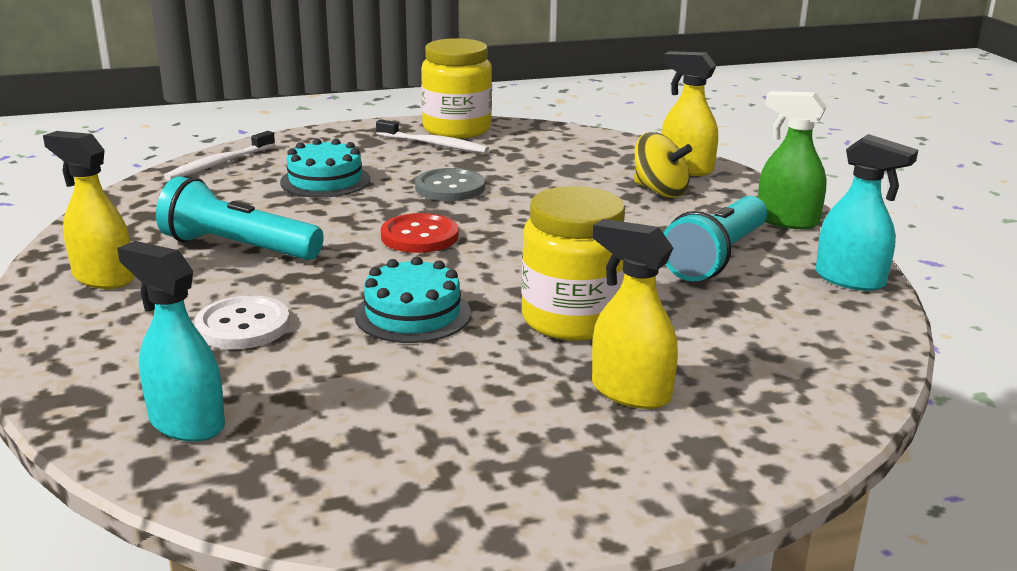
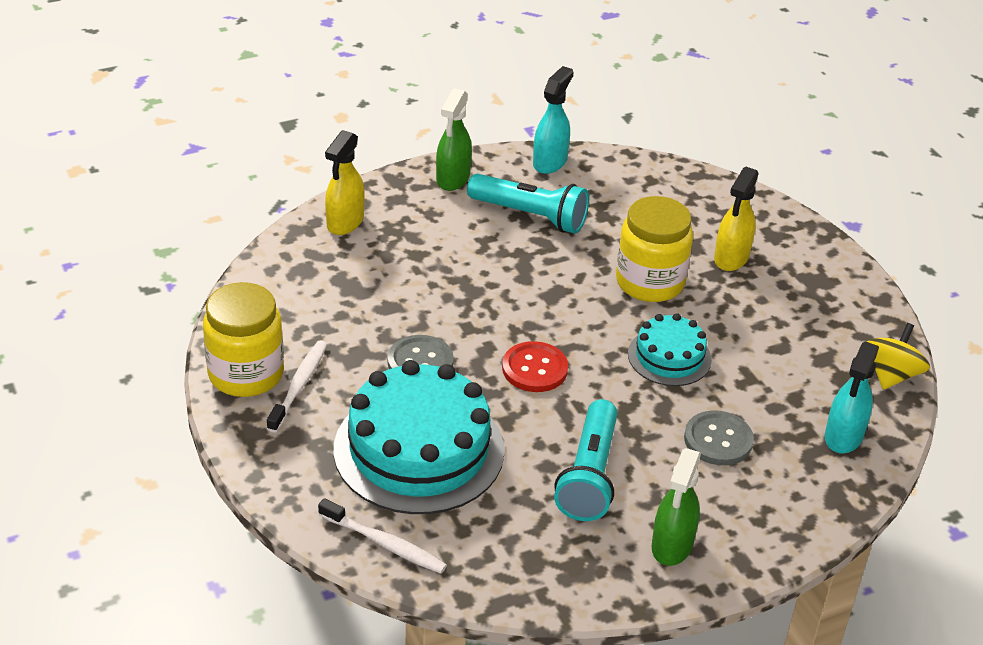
camera: 100 degrees left, 15 degrees up
(103, 278) = (672, 545): yellow spray bottle -> green spray bottle
(243, 326) = (718, 440): white button -> grey button
(325, 180) = (418, 450): turquoise cake -> turquoise cake, size x1.89
(660, 191) = (403, 238): yellow spinning top -> yellow spinning top (891, 375)

